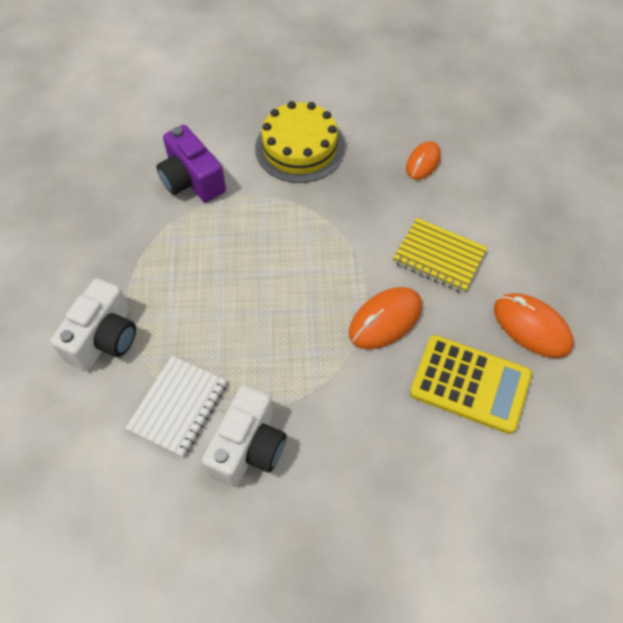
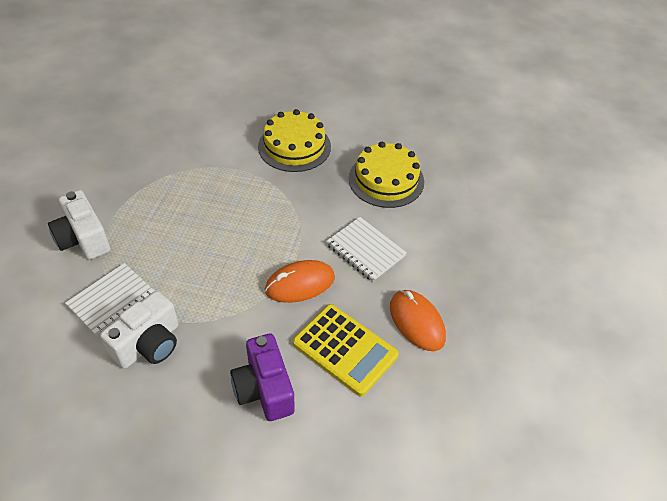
camera: 15 degrees right, 10 degrees down
(104, 338) = (83, 239): white camera -> white camera turned 105 degrees clockwise
(192, 180) = (202, 149): purple camera -> purple camera (264, 389)
(423, 162) = (386, 180): orange mouse -> yellow cake
(439, 257) = (365, 250): yellow notebook -> white notebook

